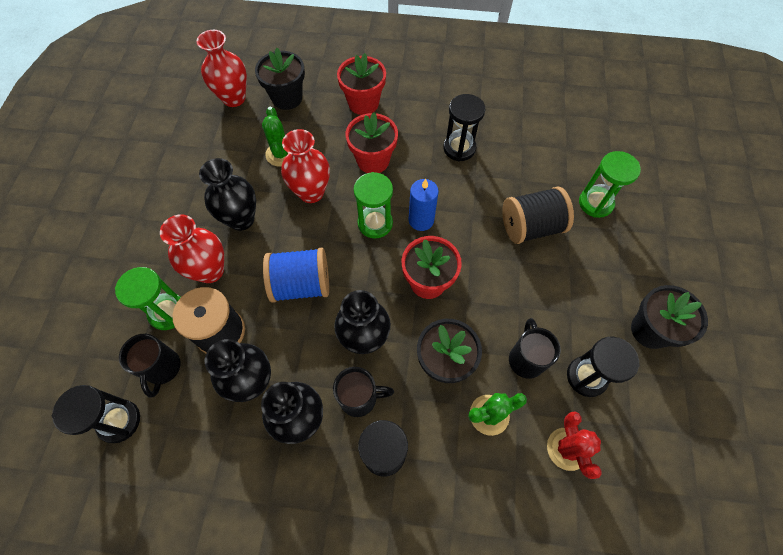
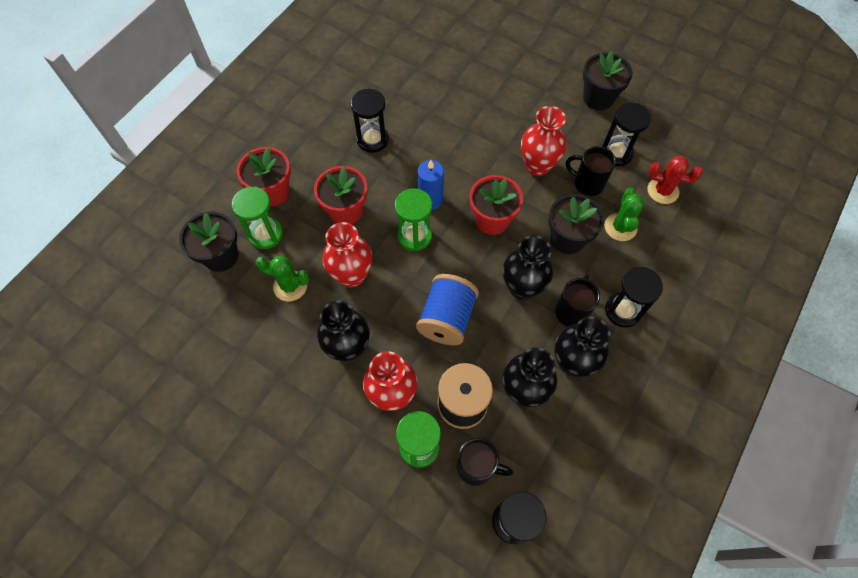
camera: 65 degrees left, 0 degrees up
(234, 98) = (186, 307): red vase -> red vase (537, 166)
(531, 227) = (478, 127): black spool -> none
(595, 203) = (479, 75): green hourglass -> green hourglass (266, 234)

